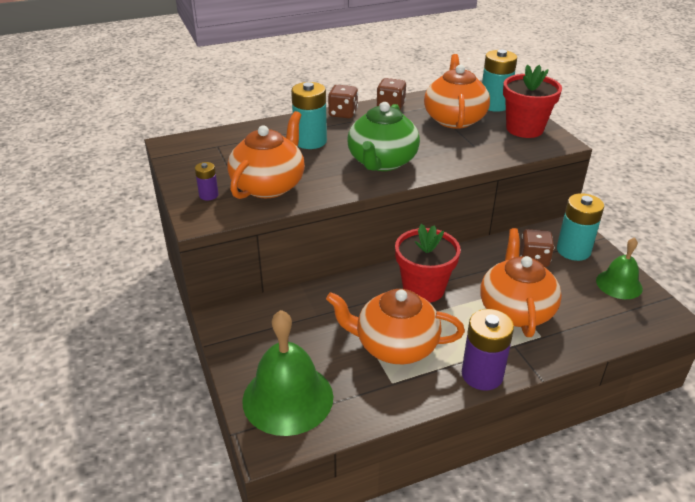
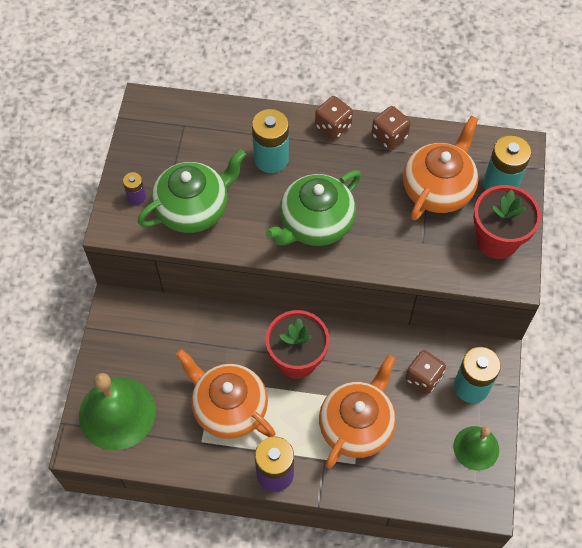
camera: 30 degrees right, 25 degrees up
(269, 185) = (193, 209): orange teapot -> green teapot

